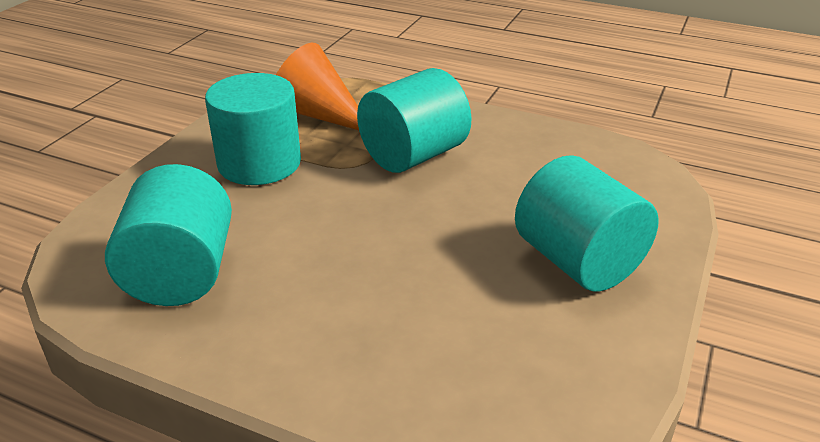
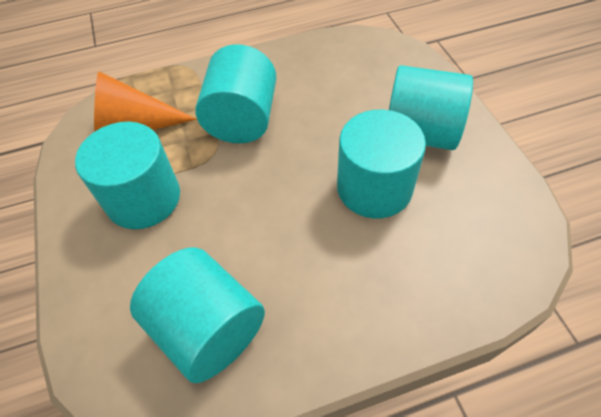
camera: 40 degrees left, 20 degrees up
(461, 274) = (374, 188): none -> turquoise cylinder

